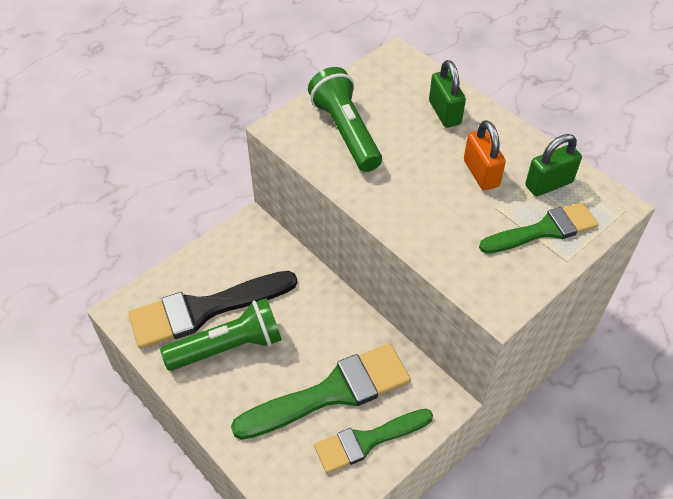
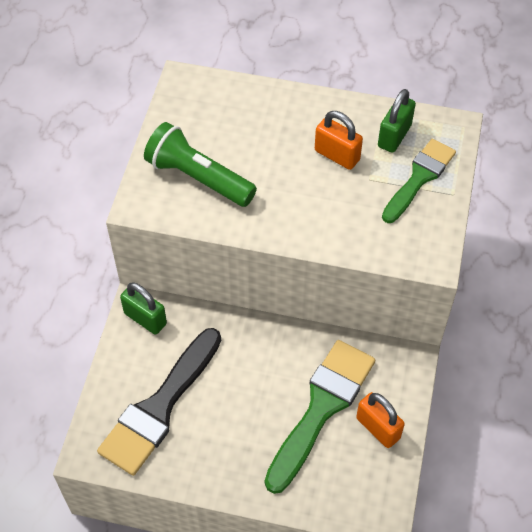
camera: 35 degrees left, 5 degrees up
(228, 347) = (207, 425): green flashlight -> none
(367, 440) = (378, 428): green brush -> orange padlock
(444, 113) = (266, 115): green padlock -> green padlock (145, 318)

